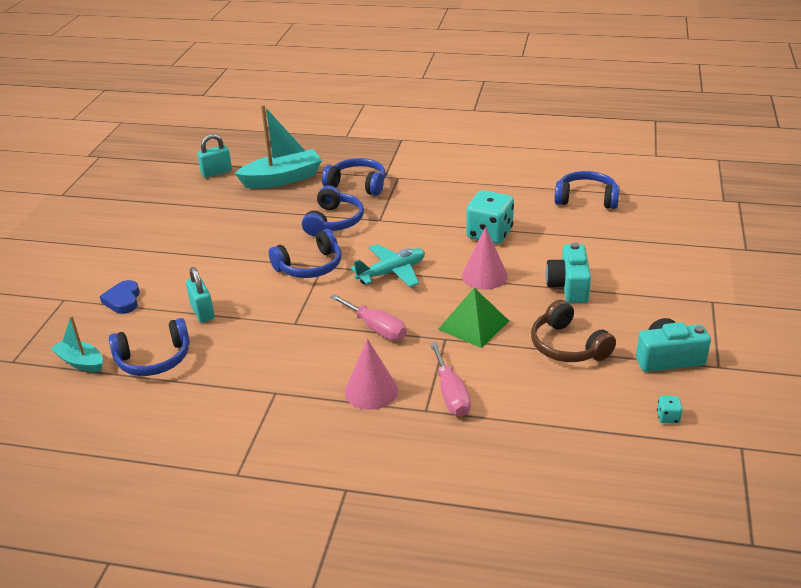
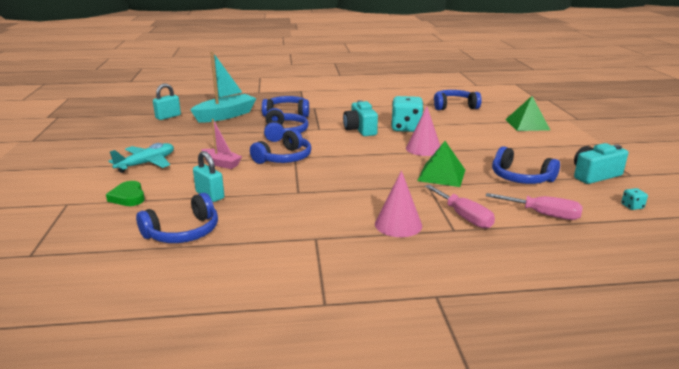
camera: 20 degrees left, 10 degrees down
(81, 362) = (108, 245): turquoise boat -> none
(123, 300) = (128, 197): blue heart -> green heart
(237, 264) = (221, 163): none -> pink boat
(376, 328) = (368, 186): pink screwdriver -> pink screwdriver (543, 214)
(392, 272) = (353, 154): turquoise plane -> turquoise plane (146, 164)
(567, 346) = (520, 178): brown headphones -> blue headphones
(569, 286) = (487, 147): turquoise camera -> turquoise camera (360, 129)
(660, 250) = (527, 124): none -> green pyramid

